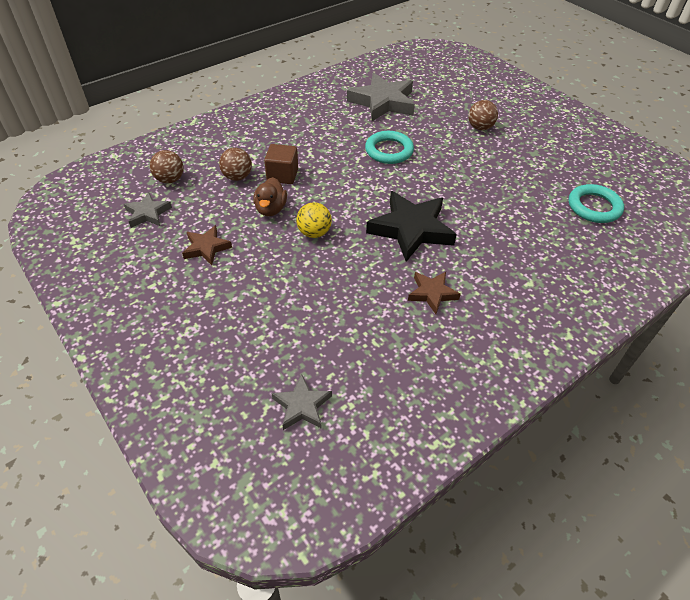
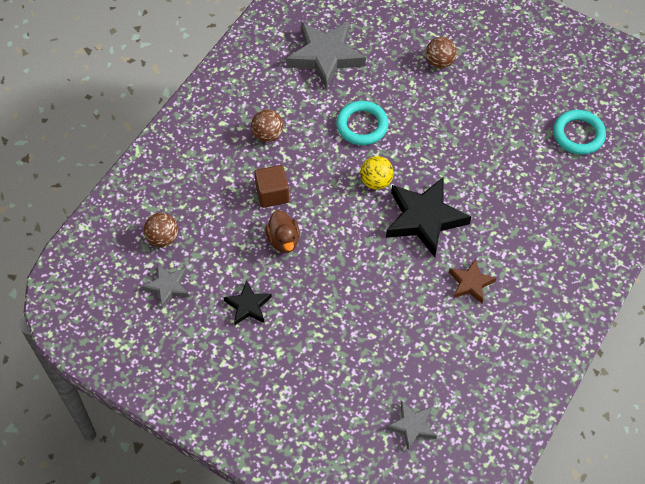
camera: 20 degrees left, 10 degrees up
(206, 248) = (248, 306): brown star -> black star
(237, 177) = (228, 211): brown ball -> brown ball (268, 135)
(314, 233) = (338, 254): yellow ball -> yellow ball (376, 181)

